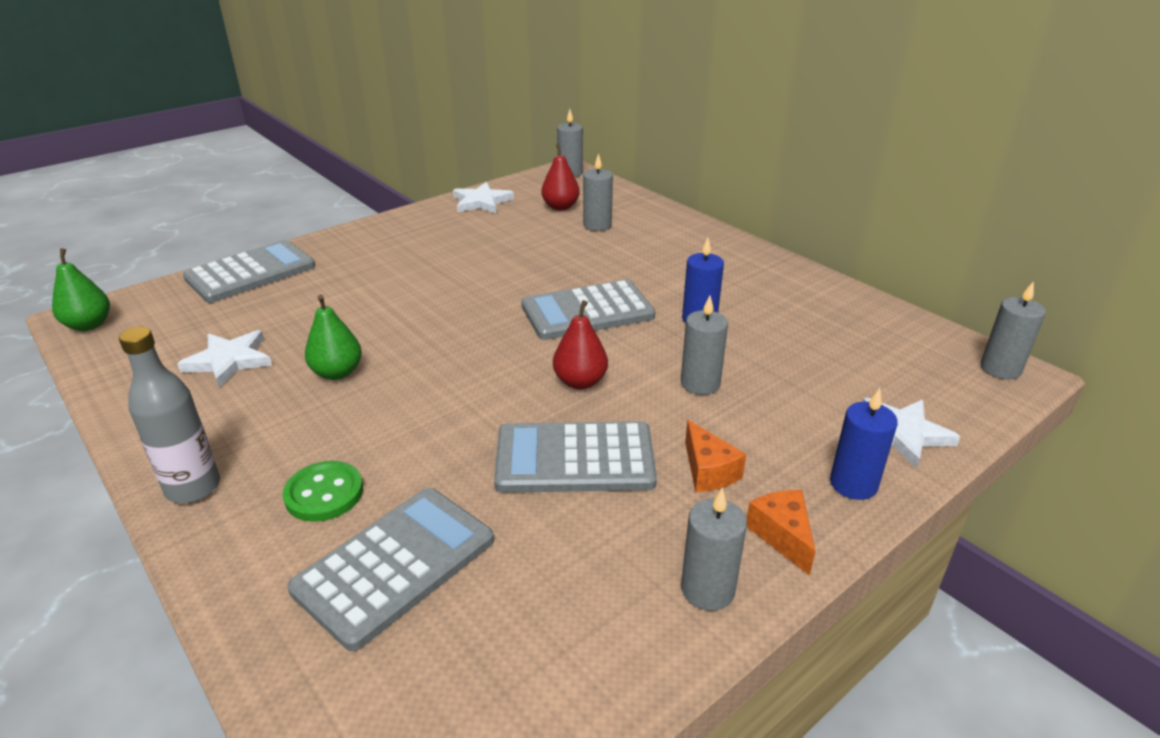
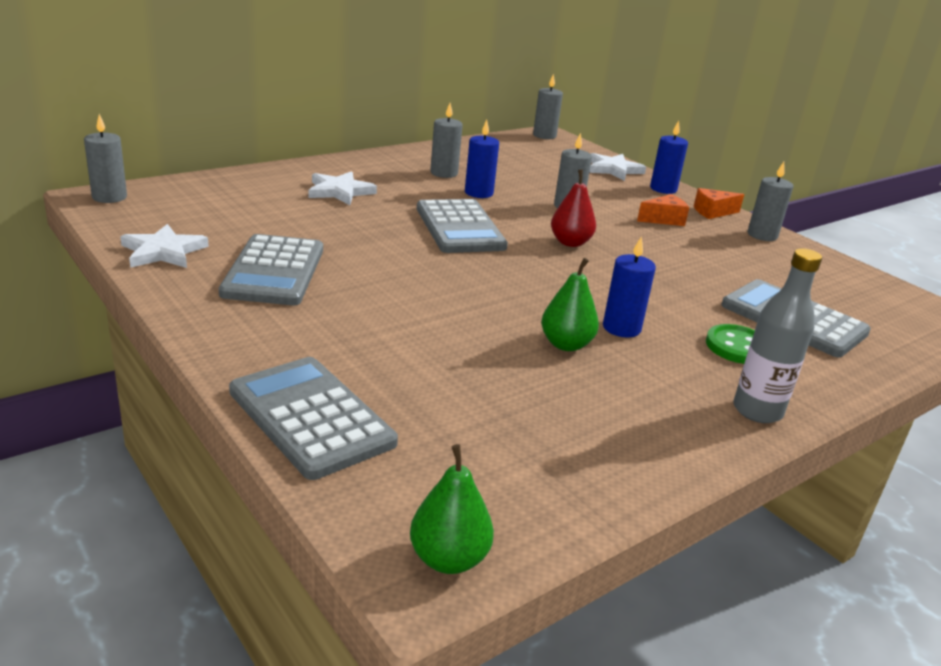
camera: 90 degrees left, 5 degrees down
(229, 360) = (546, 412): white star -> white star (339, 191)
(369, 408) = (621, 328): none -> blue candle
(560, 207) = (214, 213): red pear -> none
(575, 459) = (665, 254): grey calculator -> grey calculator (274, 271)
(597, 225) = (276, 203): grey candle -> grey candle (444, 173)

